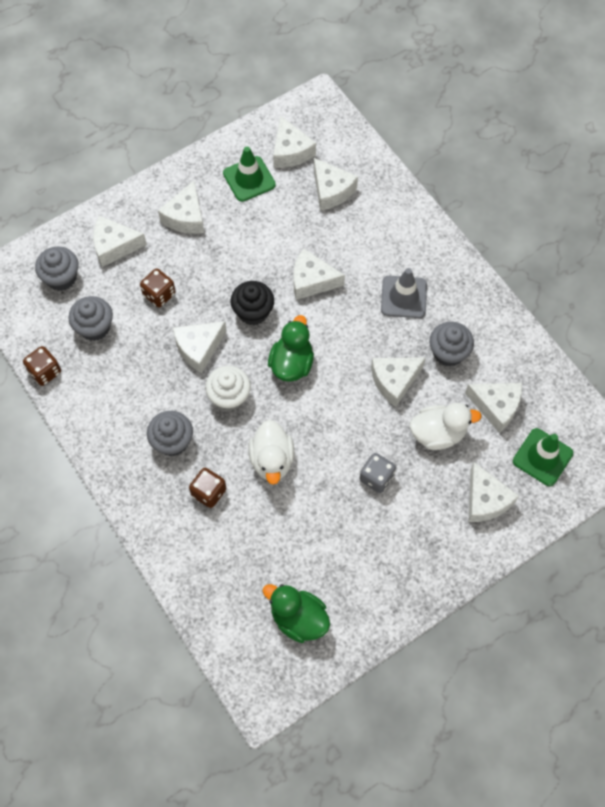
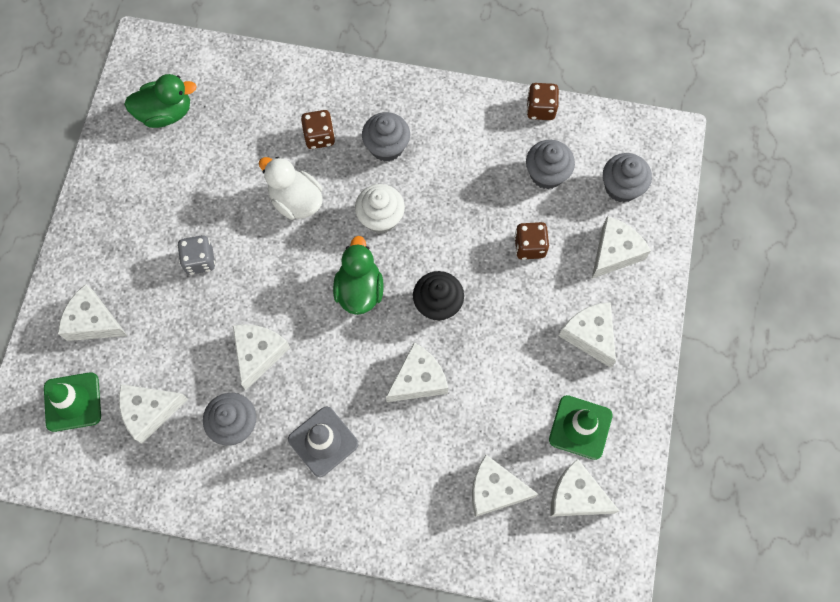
camera: 135 degrees right, 5 degrees up
(199, 348) = (447, 233): white cheese -> none
(291, 363) = (359, 290): green duck -> green duck turned 150 degrees counterclockwise
(438, 433) = (180, 342): white duck -> none

